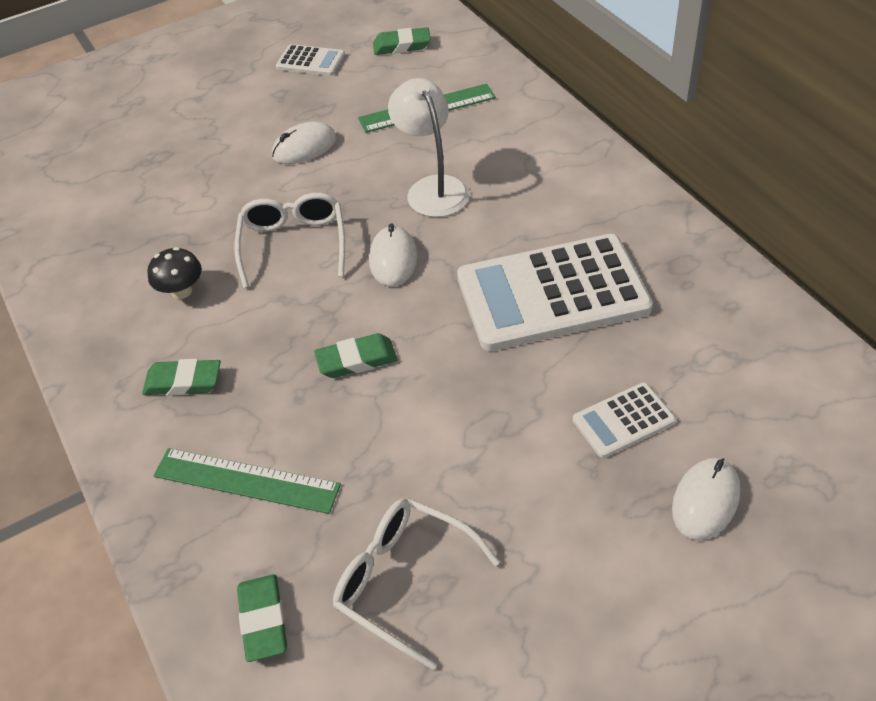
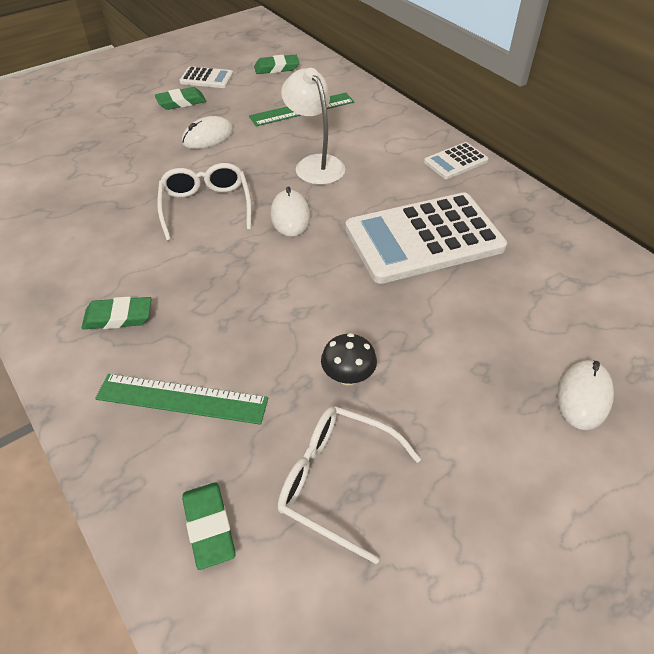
camera: 10 degrees left, 0 degrees up
(181, 291) = (112, 244): black mushroom -> black mushroom (348, 376)
(356, 360) = (269, 294): green eraser -> green eraser (181, 102)
(623, 421) = (501, 334): white calculator -> white calculator (455, 161)

